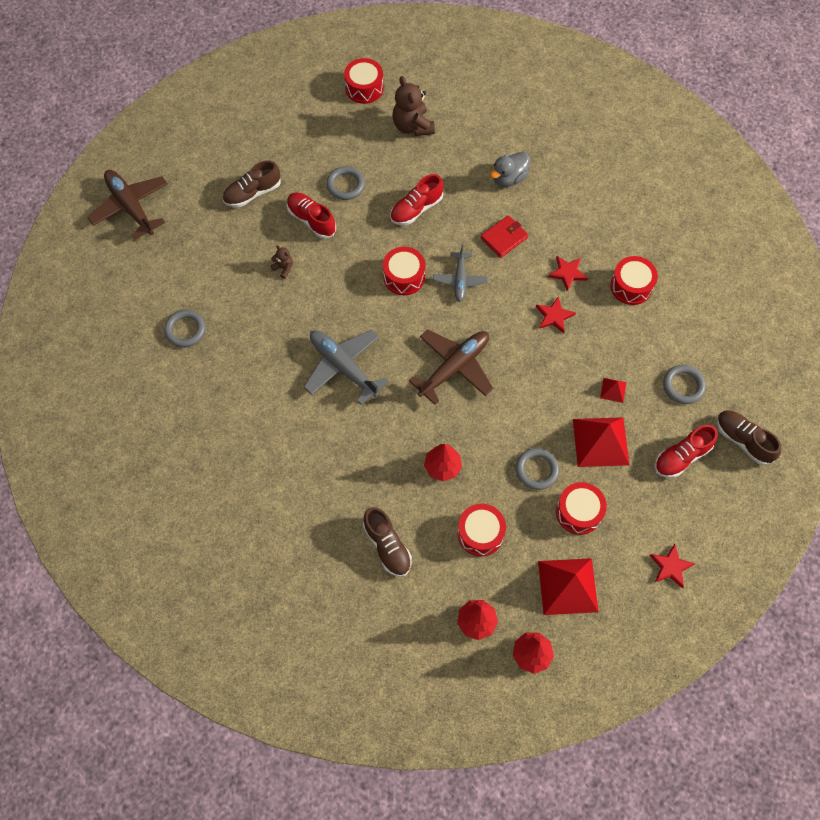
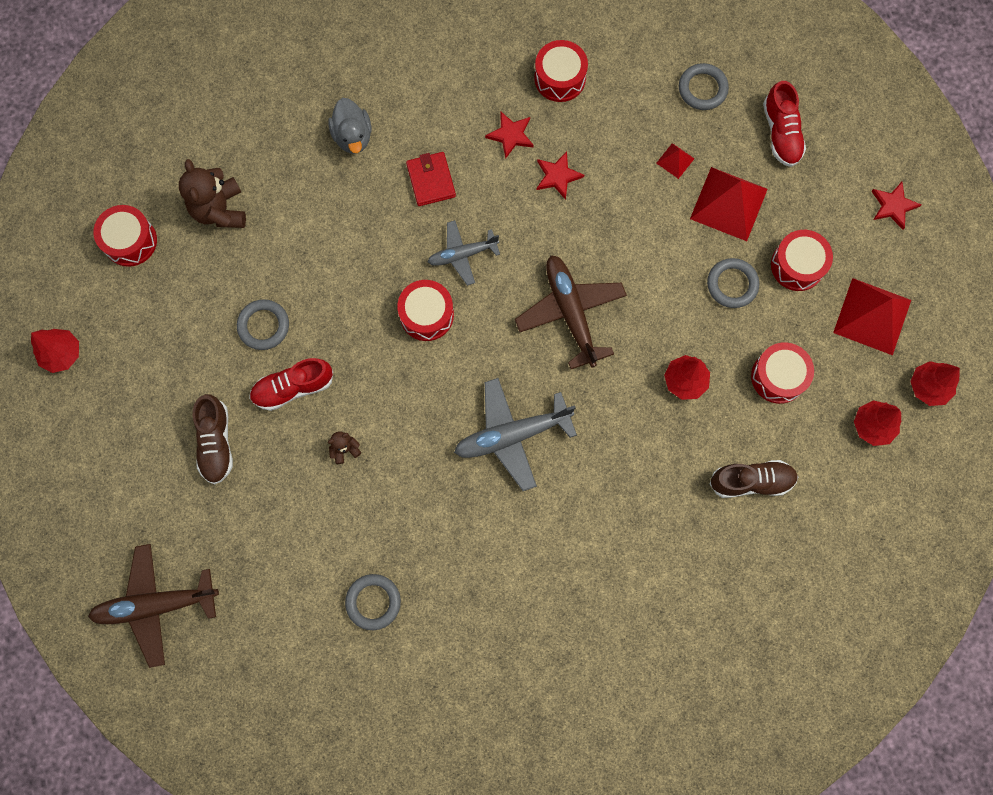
camera: 65 degrees left, 10 degrees up
(271, 86) = (62, 354): none -> red tree
(412, 126) = (219, 210): brown teddy bear -> brown teddy bear turned 75 degrees clockwise
(416, 209) = (341, 259): red shoe -> none
(460, 280) = (462, 254): grey plane -> grey plane turned 135 degrees clockwise
(743, 440) = (789, 64): brown shoe -> none

